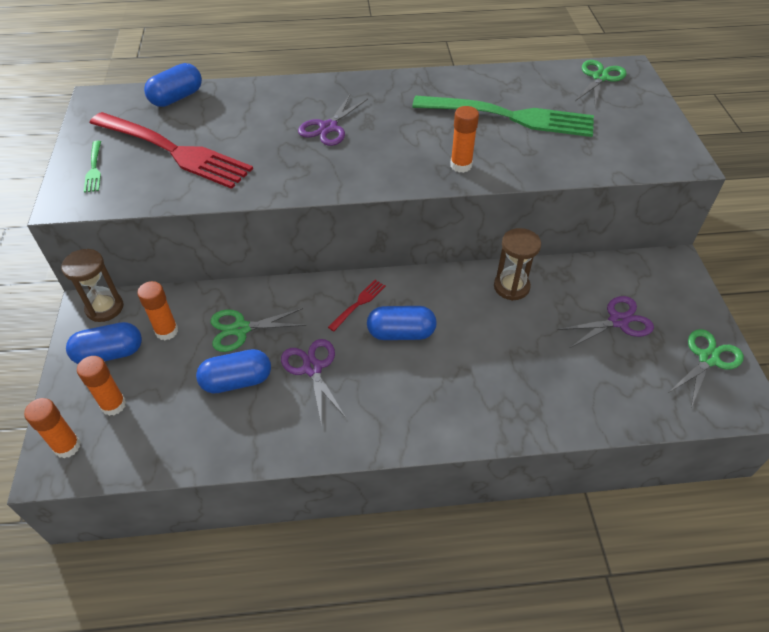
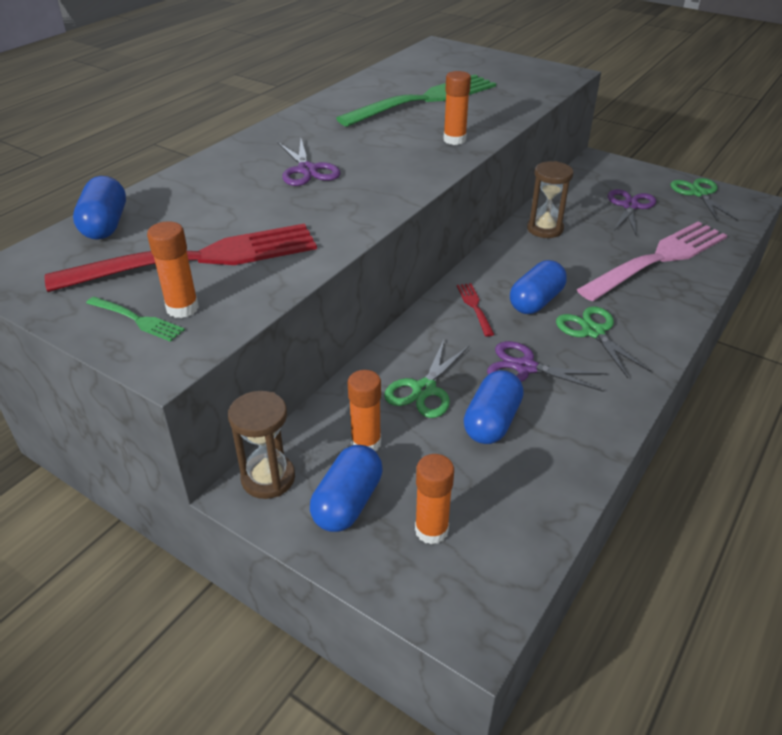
camera: 50 degrees left, 10 degrees down
(67, 446) = (456, 597): orange glue stick -> orange glue stick (182, 308)
(548, 379) = (657, 260): none -> pink fork
(600, 77) = (432, 56): green scissors -> green scissors (593, 332)

